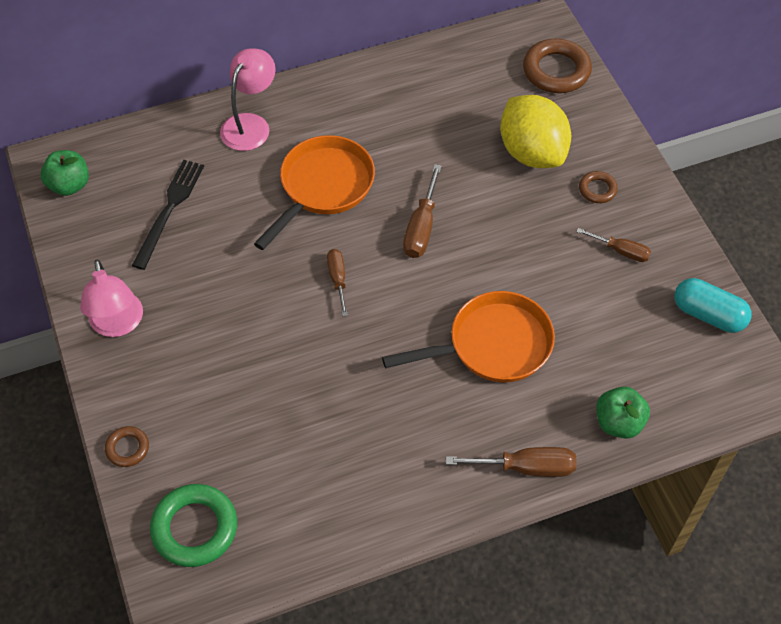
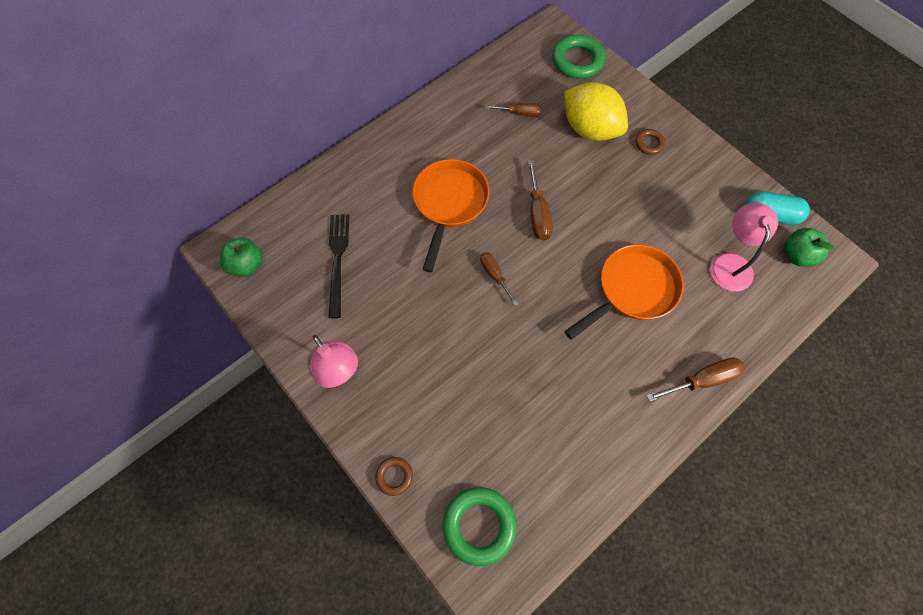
camera: 20 degrees left, 10 degrees up
(250, 124) = (370, 169): pink lamp -> pink lamp (730, 263)
(556, 71) = (577, 61): brown ring -> green ring
(618, 423) = (749, 321): green apple -> green apple (796, 255)
(621, 251) = (688, 186): brown screwdriver -> brown screwdriver (520, 113)

